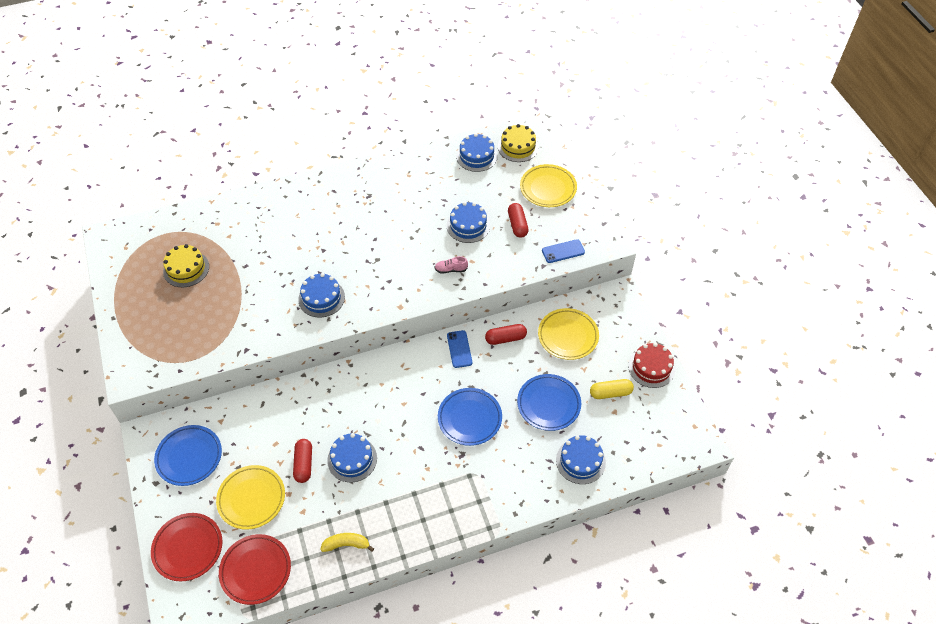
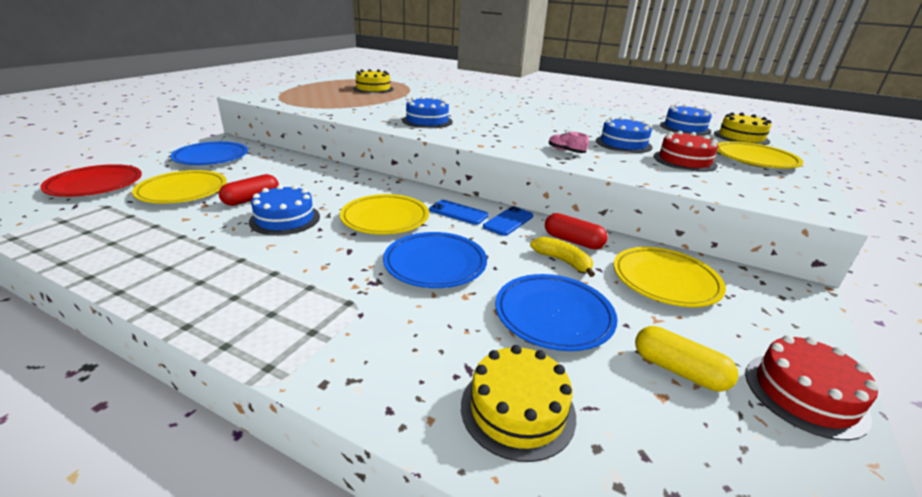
camera: 45 degrees right, 25 degrees down
(256, 570) = (77, 222): red plate -> none
(346, 544) = (149, 259): yellow banana -> yellow banana (563, 261)
(399, 408) = (385, 219): none -> yellow plate
(517, 225) = (684, 161): red capsule -> red cake
(563, 251) = (730, 191): blue phone -> blue phone (458, 213)
(580, 461) = (517, 409): blue cake -> yellow cake

